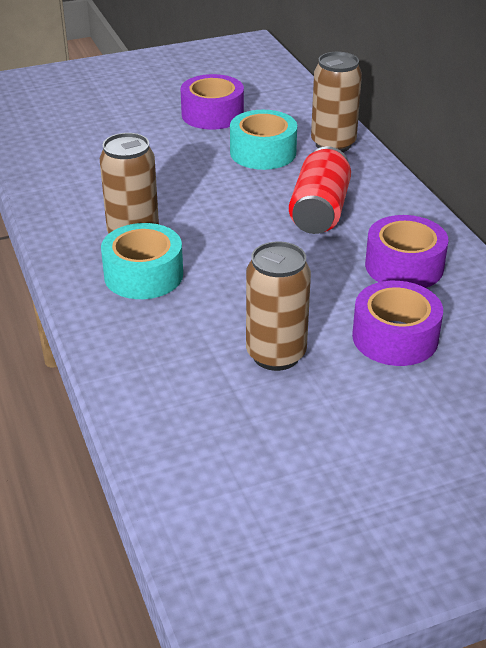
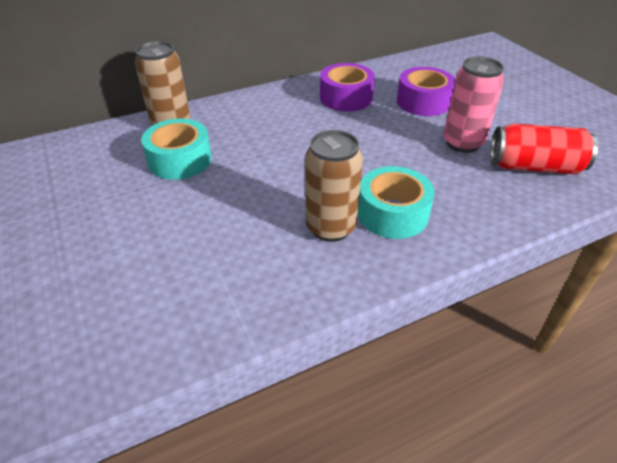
camera: 95 degrees left, 5 degrees up
(212, 114) = (89, 196): purple tape -> none
(276, 355) = (462, 143): brown can -> pink can
(319, 211) = (279, 129): red can -> red can (534, 167)

